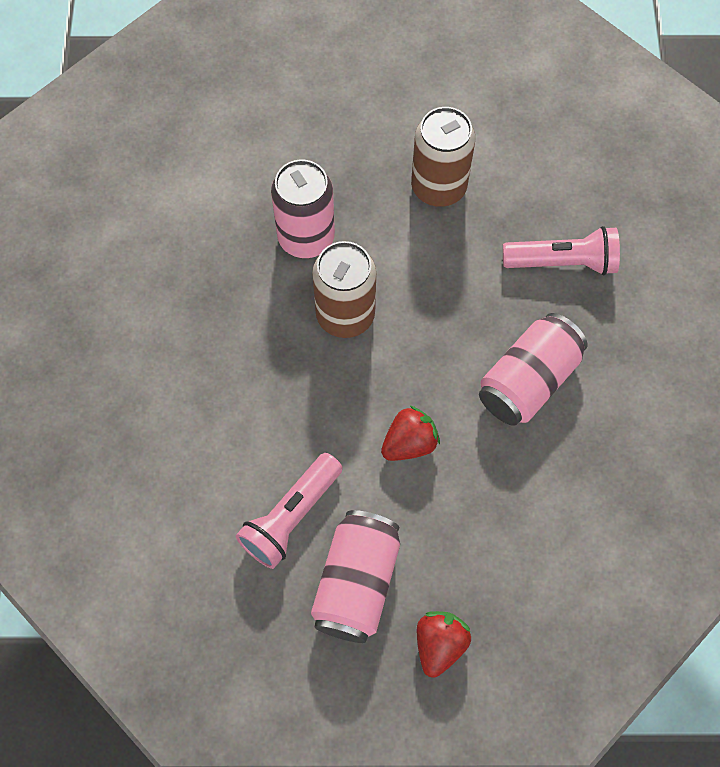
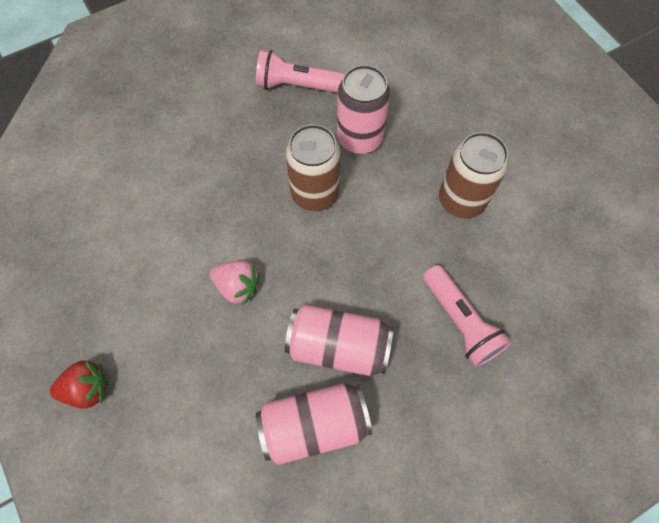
camera: 60 degrees right, 0 degrees up
(291, 517) = (141, 239): pink flashlight -> pink flashlight (297, 85)
(357, 583) = (111, 306): pink can -> pink can (314, 425)
(409, 443) = (238, 287): red strawberry -> pink strawberry

